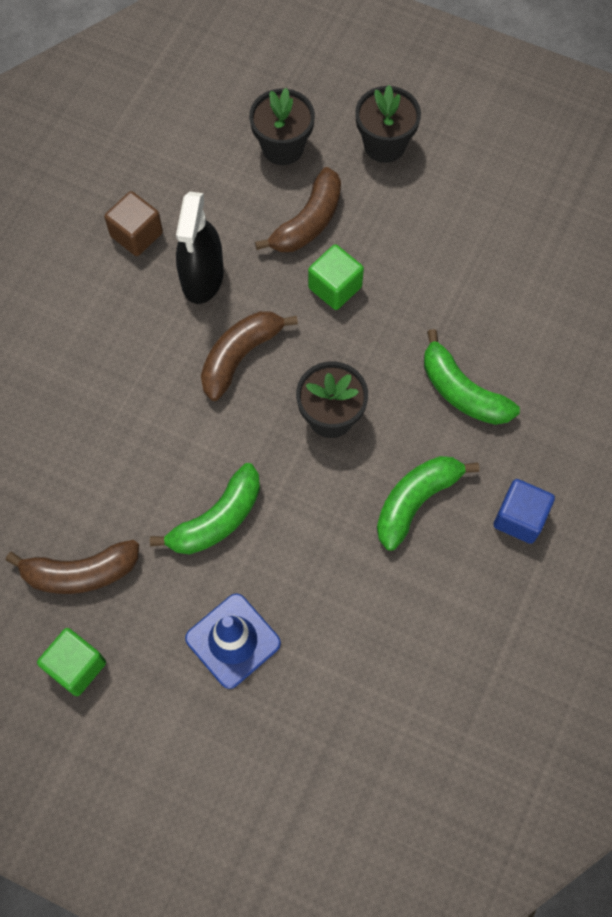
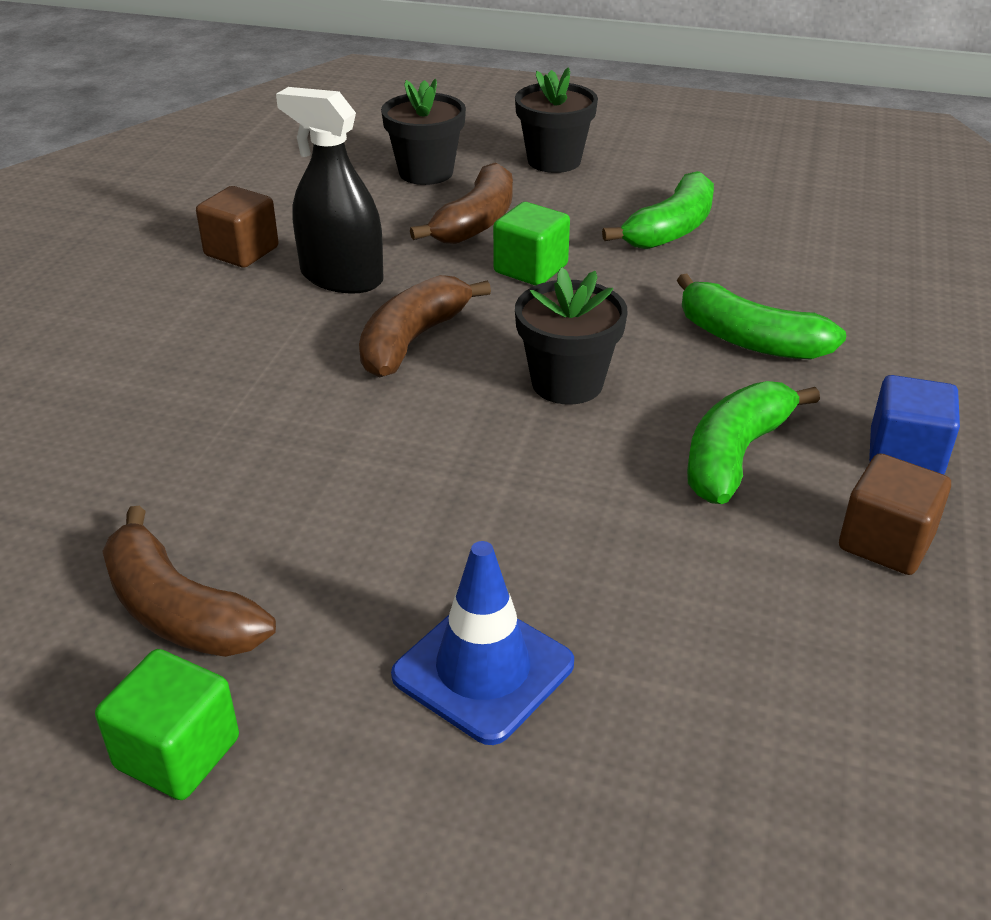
camera: 10 degrees left, 30 degrees down
(80, 572) = (179, 611): brown banana -> brown banana turned 60 degrees clockwise
(202, 277) = (341, 277): black spray bottle -> black spray bottle turned 120 degrees clockwise
(217, 519) = (416, 513): green banana -> green banana (671, 229)
(478, 588) = (885, 542): none -> brown cube

